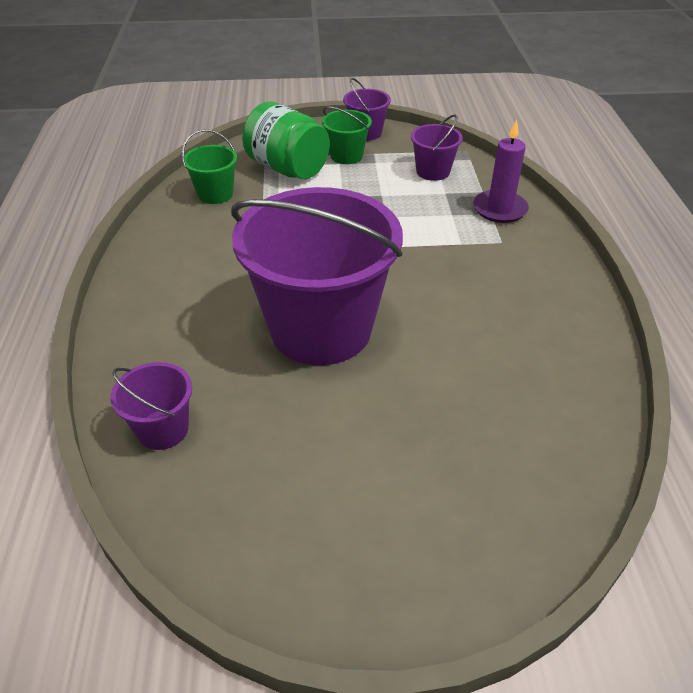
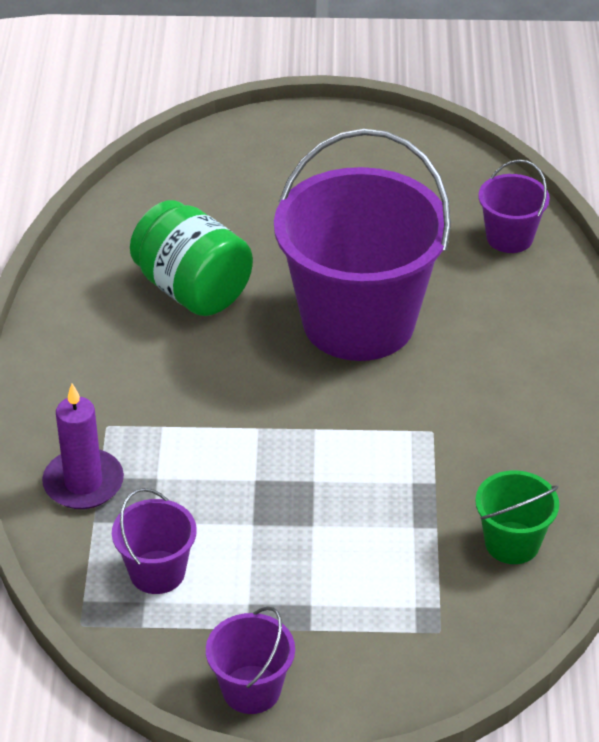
camera: 175 degrees left, 0 degrees up
(288, 168) = (399, 596): green jar -> green jar (192, 289)
(346, 156) = (296, 623): green bucket -> none

